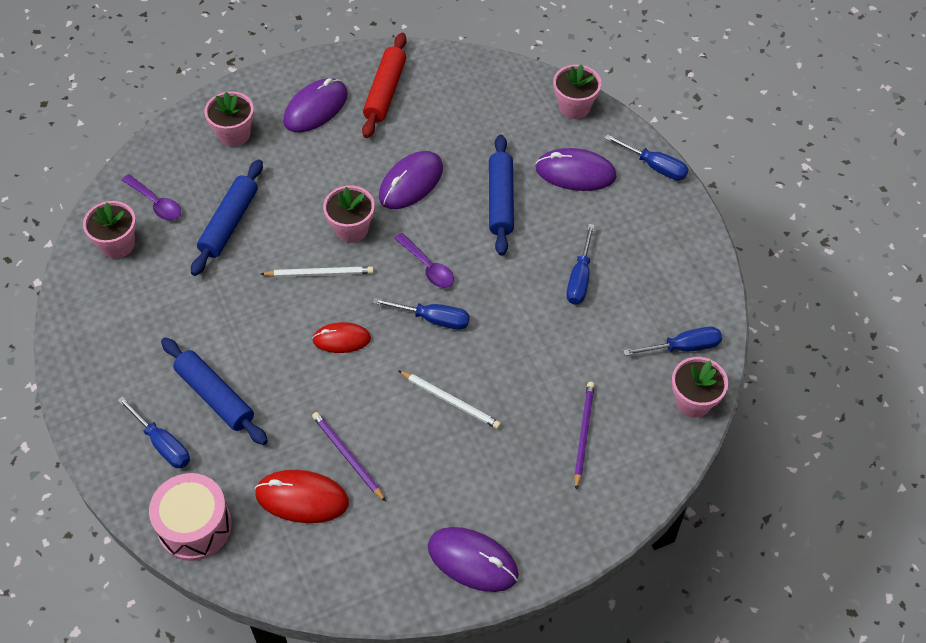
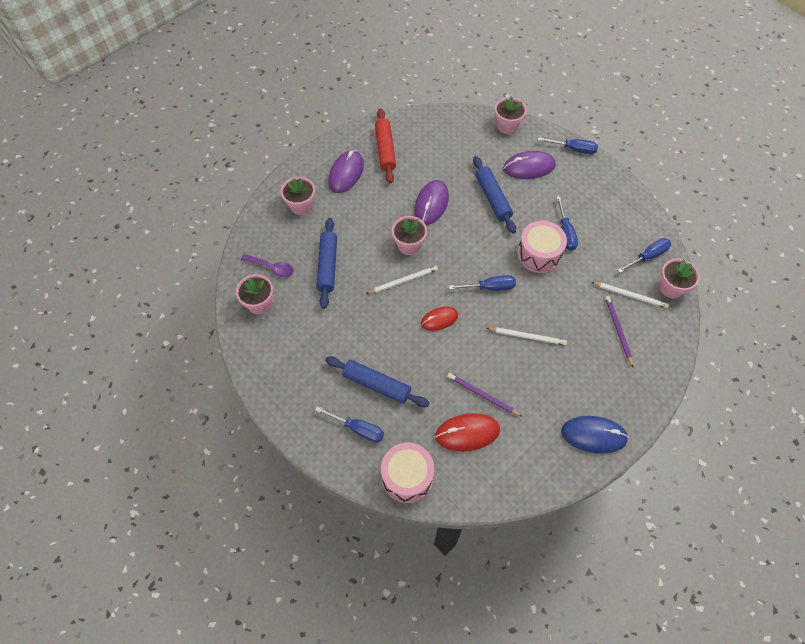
camera: 20 degrees left, 5 degrees up
(428, 267) = (469, 255): purple spoon -> none
(472, 560) = (593, 435): purple mouse -> blue mouse
(526, 296) = (539, 254): none -> pink drum
(627, 393) = (630, 295): none -> white pencil

